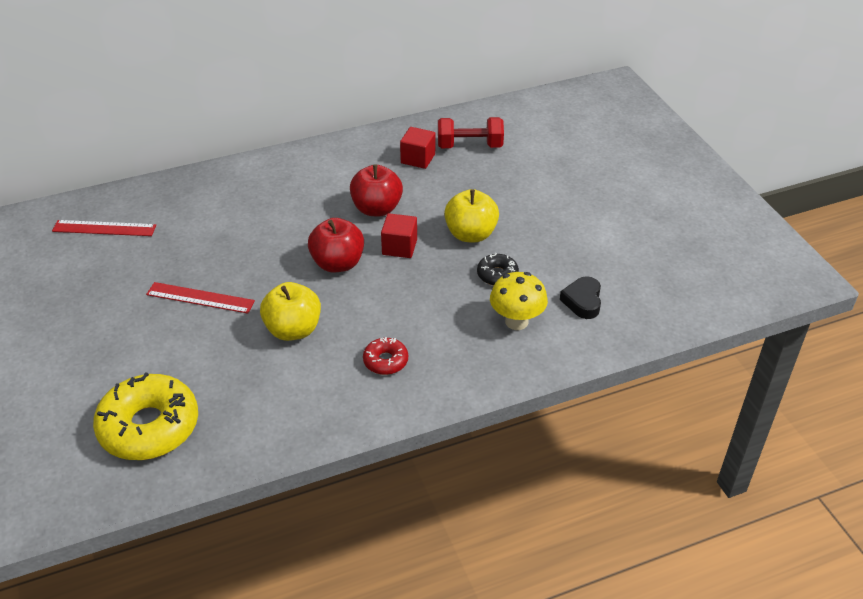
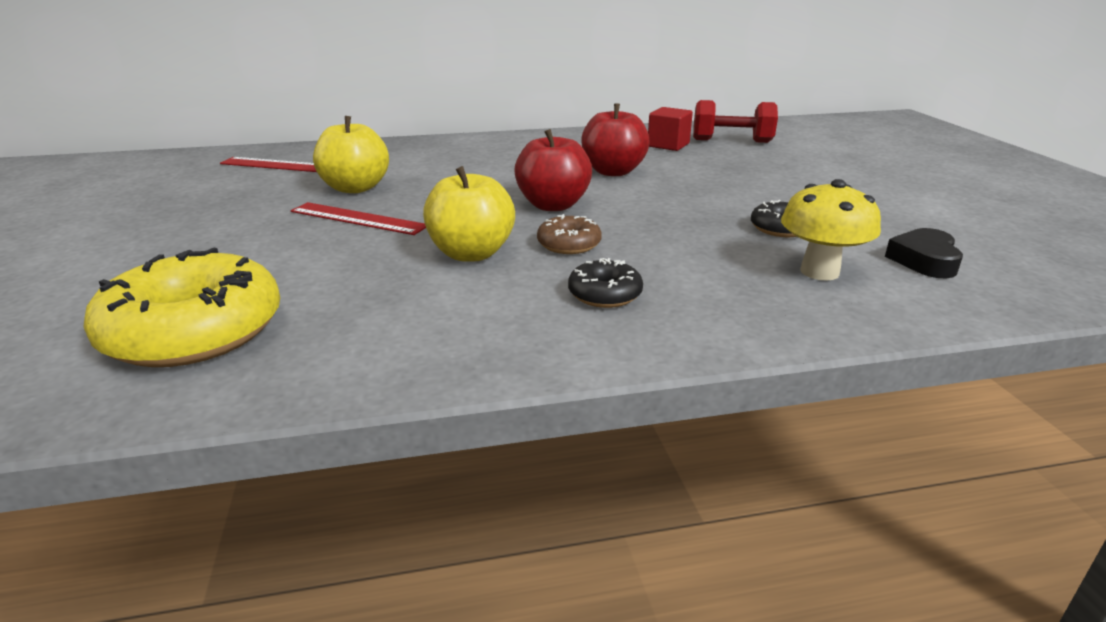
camera: 10 degrees right, 15 degrees down
(356, 311) = (569, 244): none -> brown donut
(385, 361) = (604, 294): red donut -> black donut
(399, 247) = (639, 199): red cube -> none
(470, 234) = (738, 196): yellow apple -> yellow apple (355, 188)

